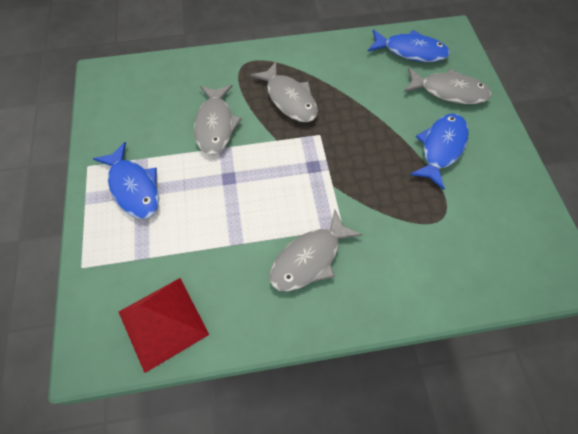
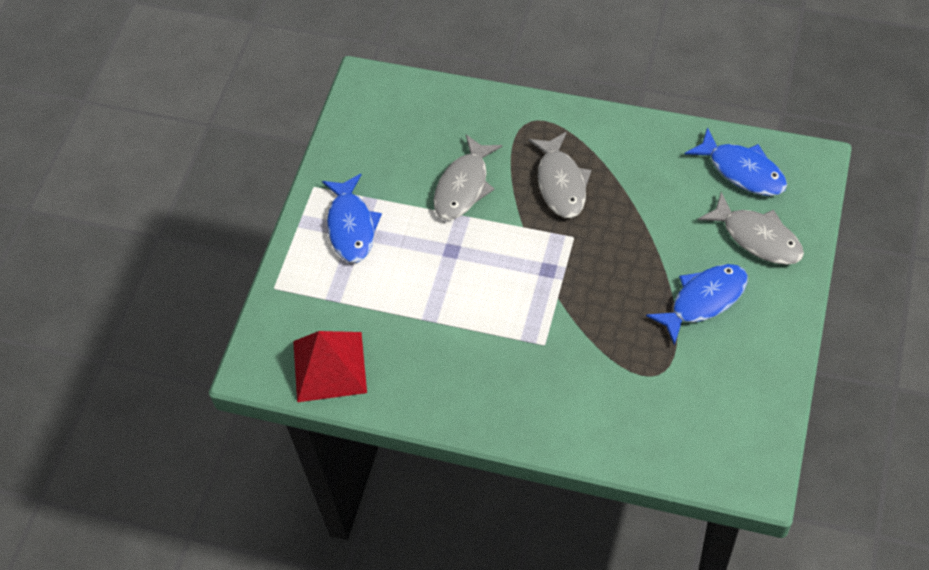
camera: 30 degrees right, 5 degrees down
(309, 258) = (494, 361): grey fish -> none

